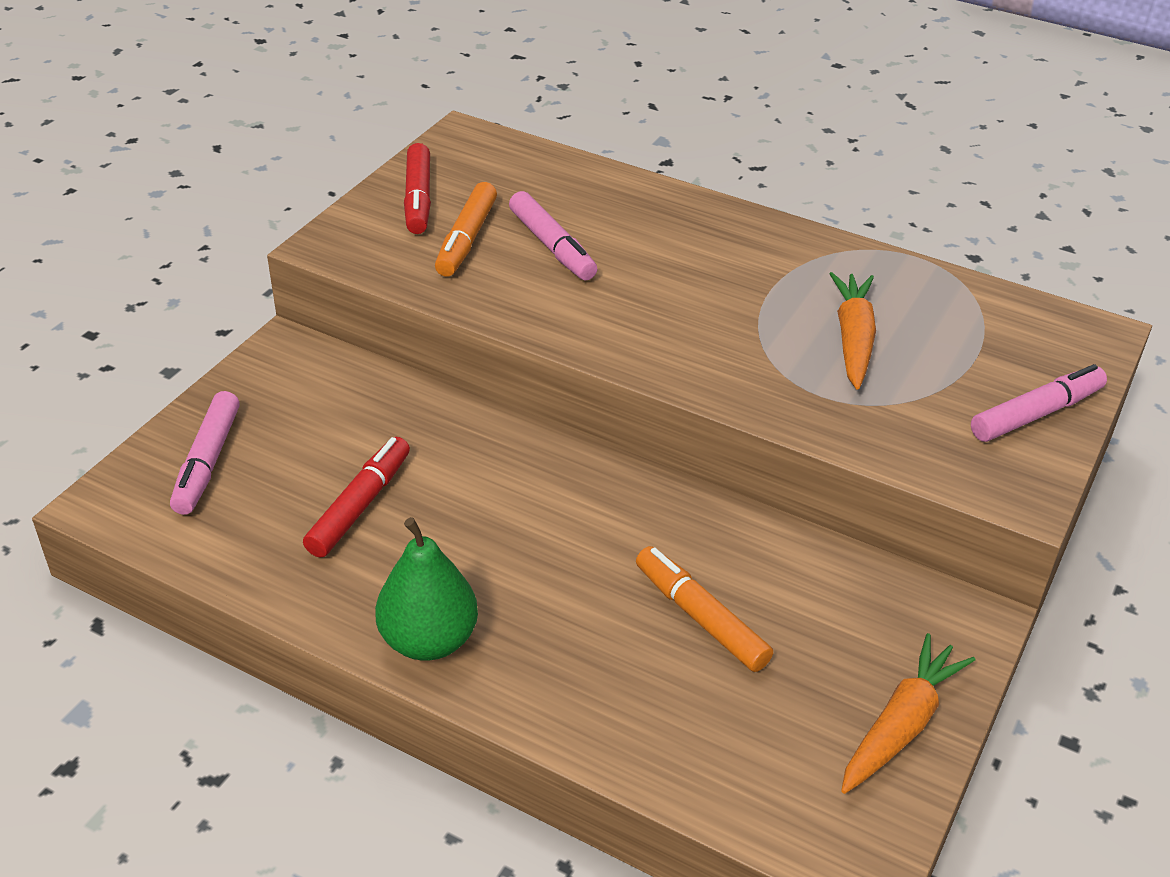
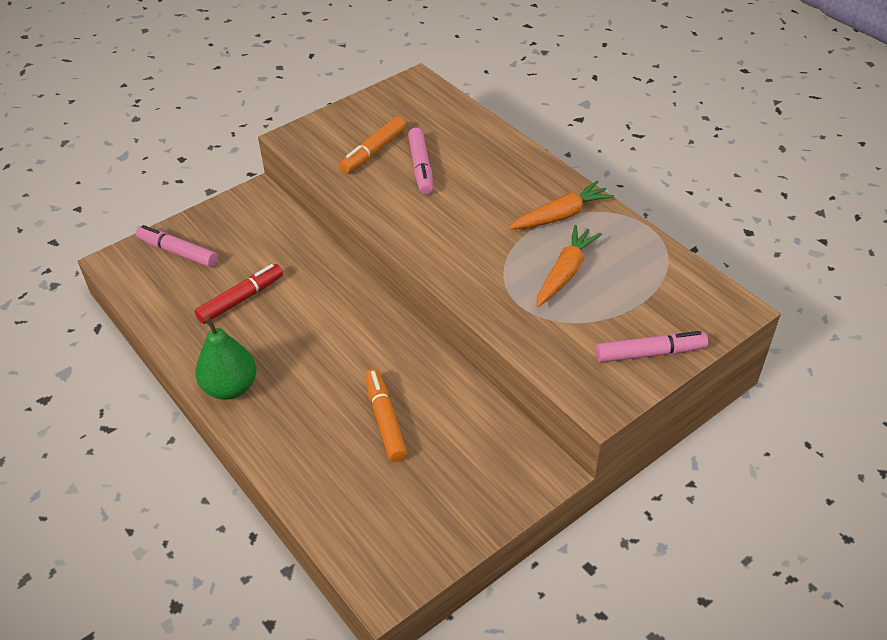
camera: 25 degrees right, 5 degrees up
(207, 462) = (178, 252): pink marker -> pink marker turned 90 degrees clockwise
(418, 199) = (362, 118): red marker -> none
(901, 725) = (458, 520): orange carrot -> orange carrot (561, 216)

